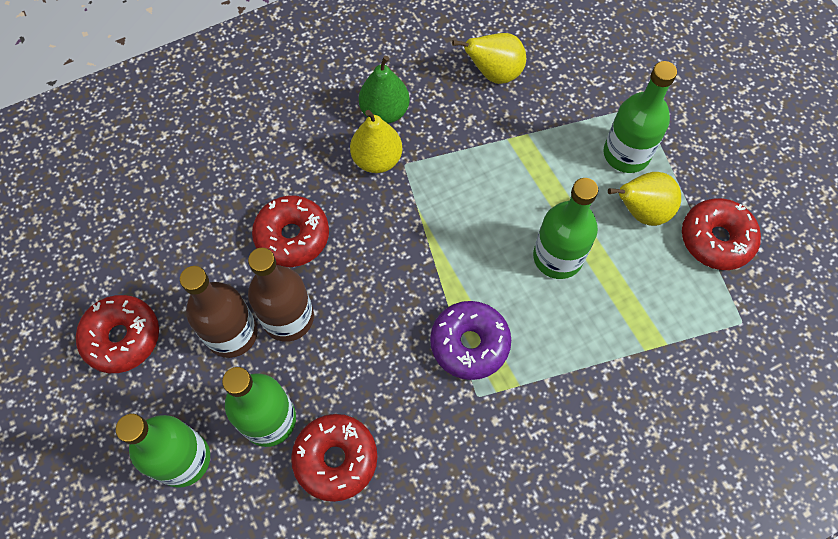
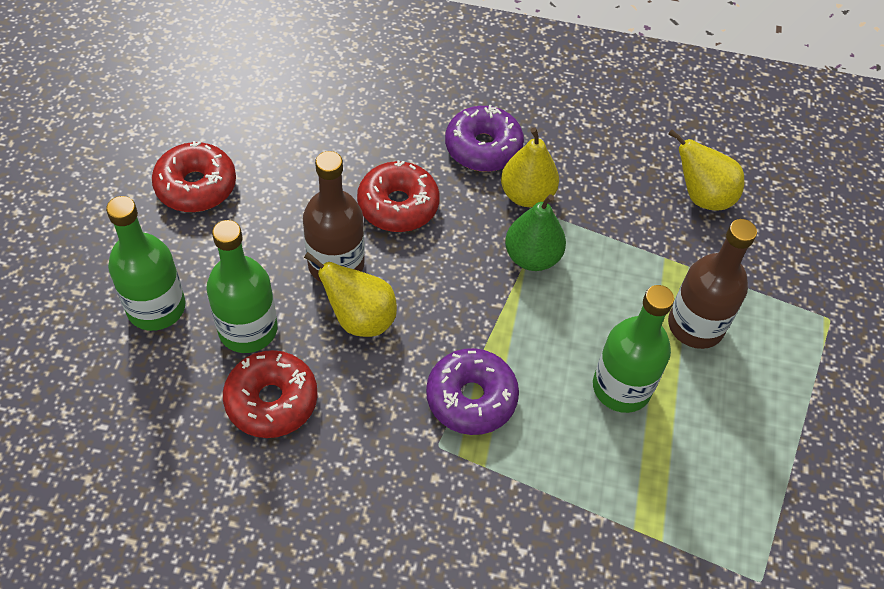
camera: 35 degrees right, 10 degrees down
(232, 333) = (280, 243): brown bottle -> brown bottle (695, 326)
(314, 144) = (483, 148): none -> purple donut
(385, 112) = (569, 162): green pear -> green pear (532, 257)
(626, 154) = (774, 348): green bottle -> none
(641, 211) = (743, 408): yellow pear -> yellow pear (360, 319)
(716, 239) = (801, 487): red donut -> none

